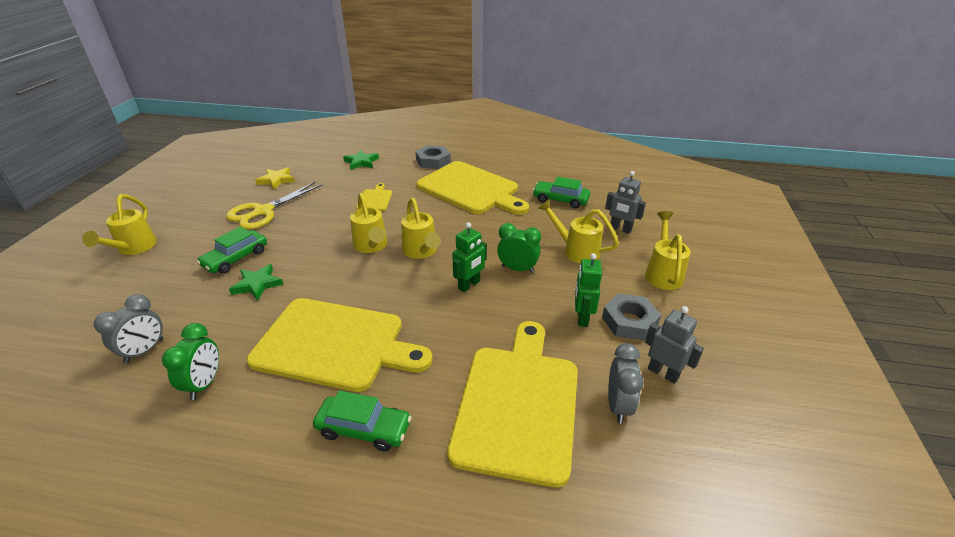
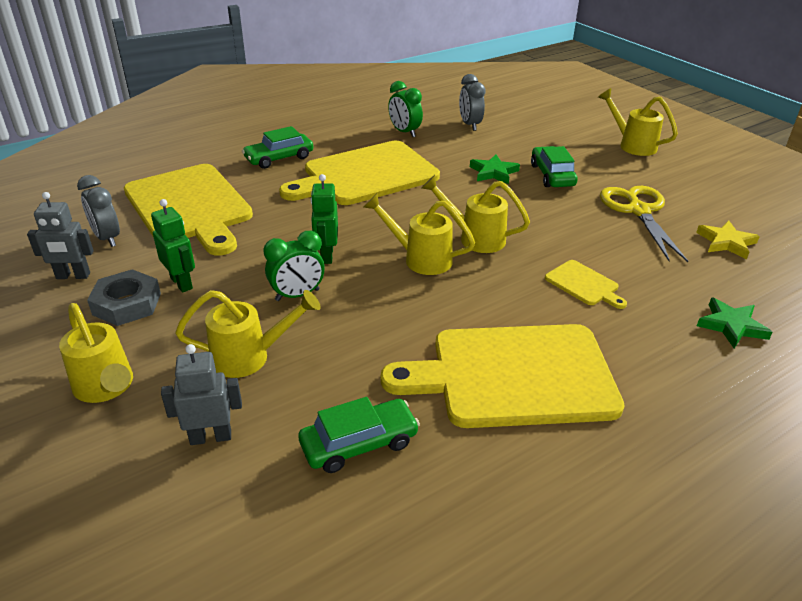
camera: 135 degrees right, 0 degrees up
(433, 161) = (666, 398): grey nut -> none

